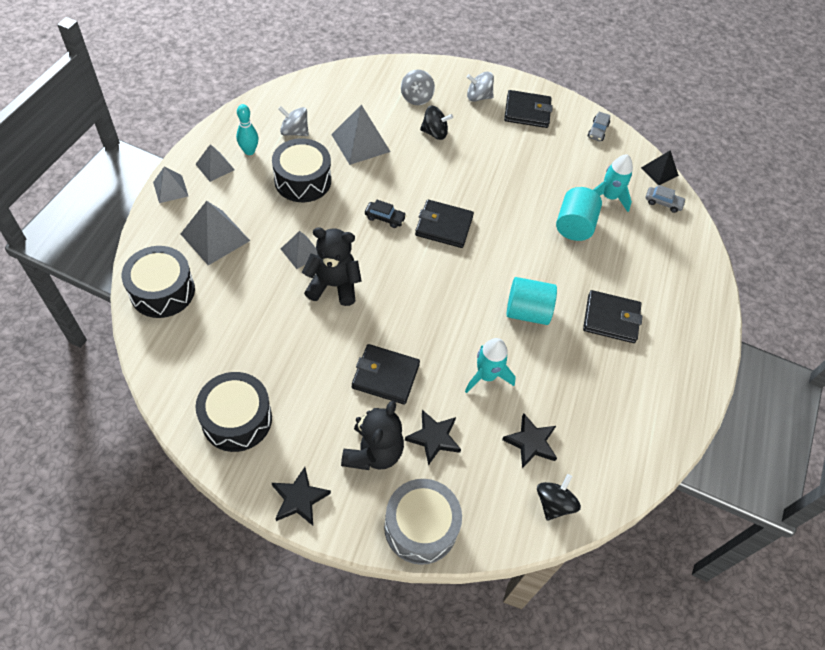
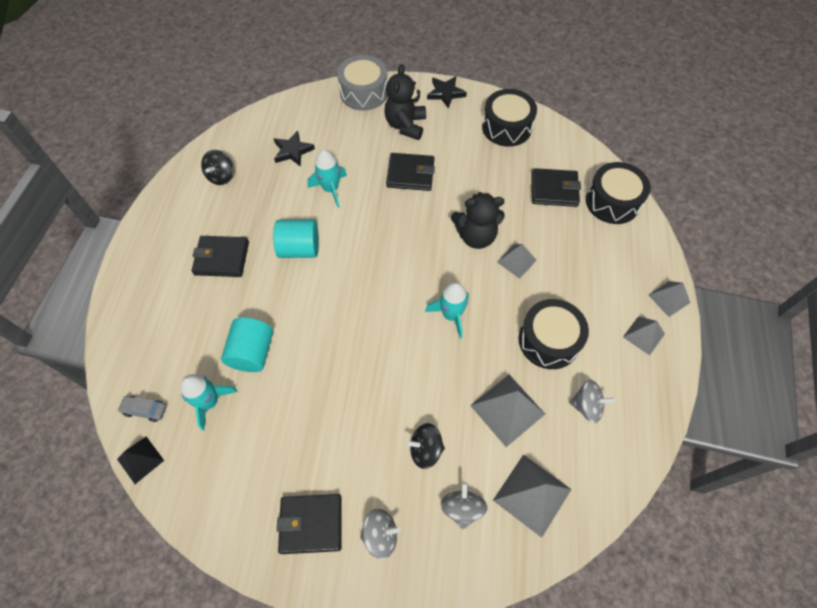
camera: 175 degrees right, 5 degrees up
(215, 237) = (599, 258): grey pyramid -> grey pyramid (532, 495)
(249, 151) = (621, 364): turquoise bowling pin -> none
(385, 218) = (451, 315): black car -> turquoise rocket
(434, 438) = (365, 141): black star -> none
(444, 226) = (390, 319): black wallet -> black wallet (554, 190)
(554, 503) = (275, 119): black spinning top -> black spinning top (221, 176)
(597, 131) = (214, 513): grey car -> none

